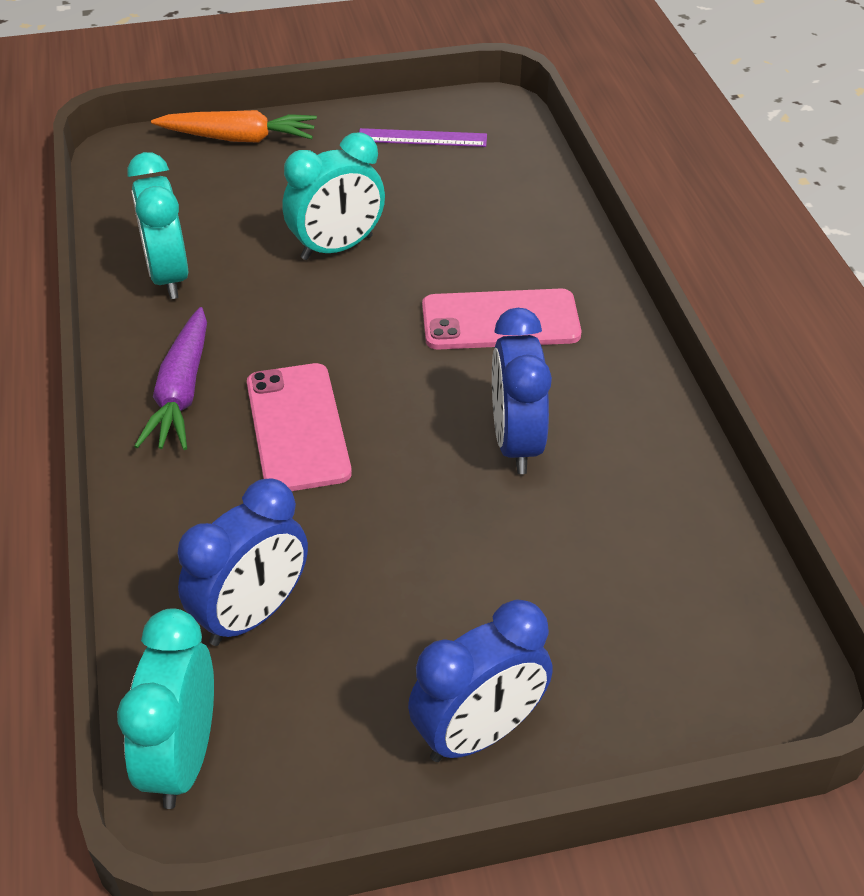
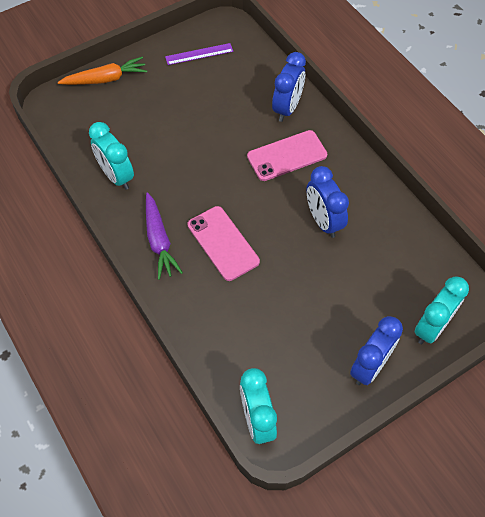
camera: 20 degrees left, 15 degrees up
(252, 615) = (251, 344): blue clock -> blue clock (287, 108)
(337, 248) = (190, 135): turquoise clock -> turquoise clock (431, 327)

